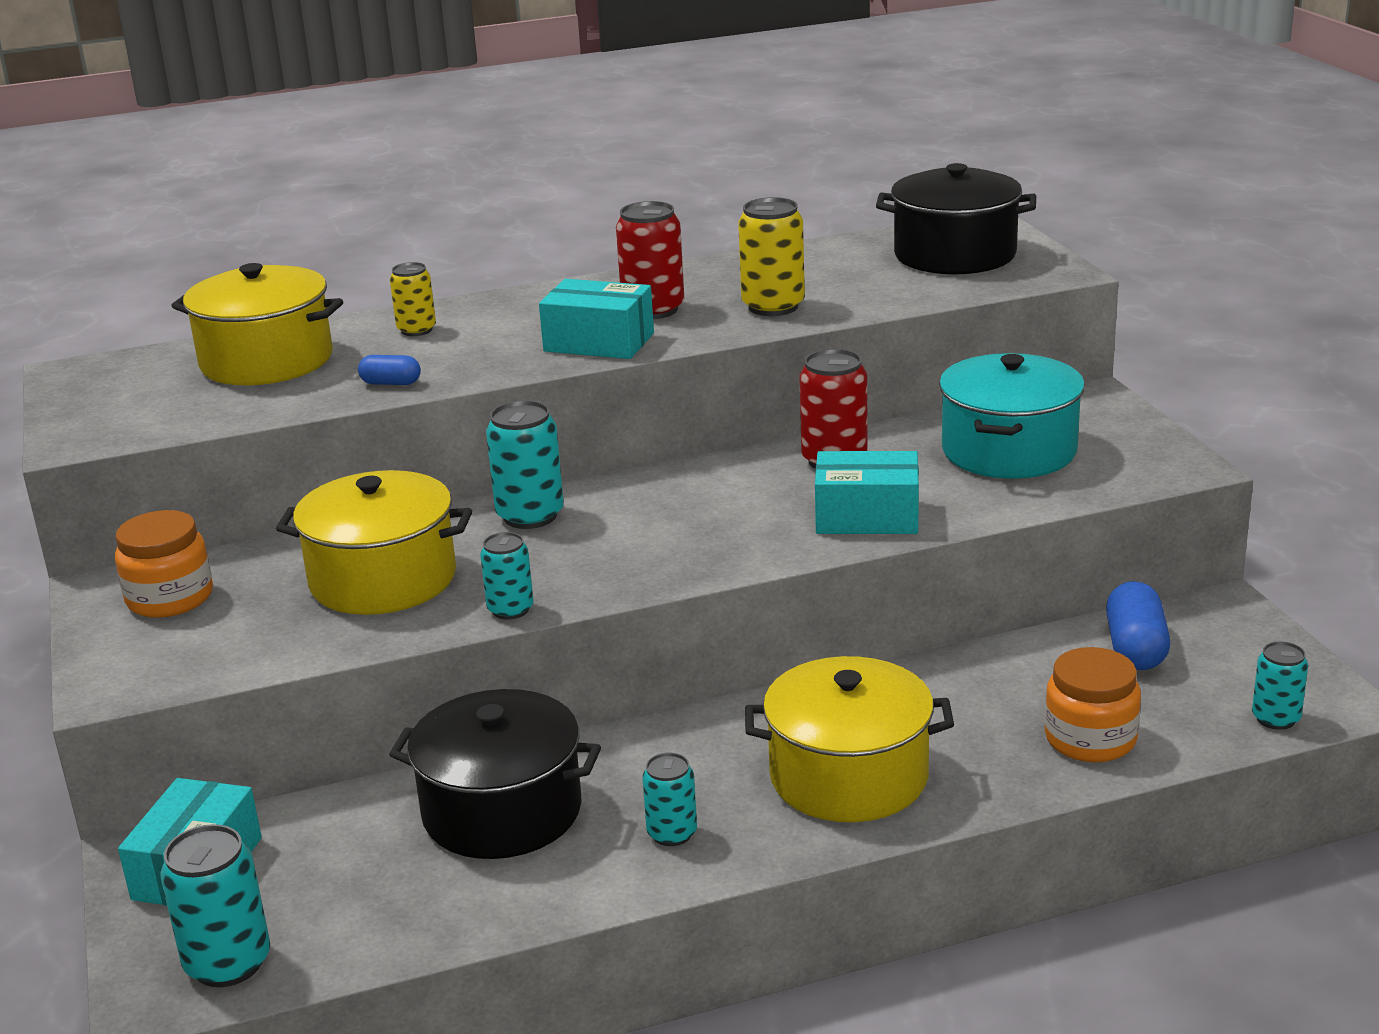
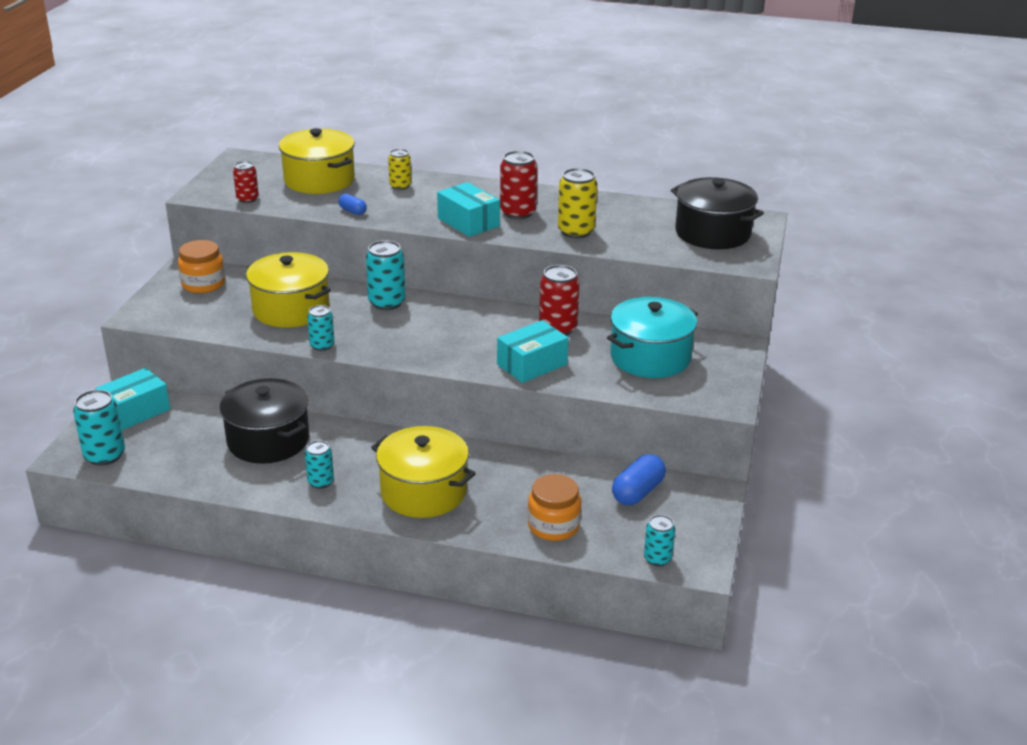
camera: 30 degrees right, 5 degrees up
(178, 421) = (247, 199): none -> red can
(867, 517) = (532, 364): turquoise box -> turquoise box turned 75 degrees counterclockwise

